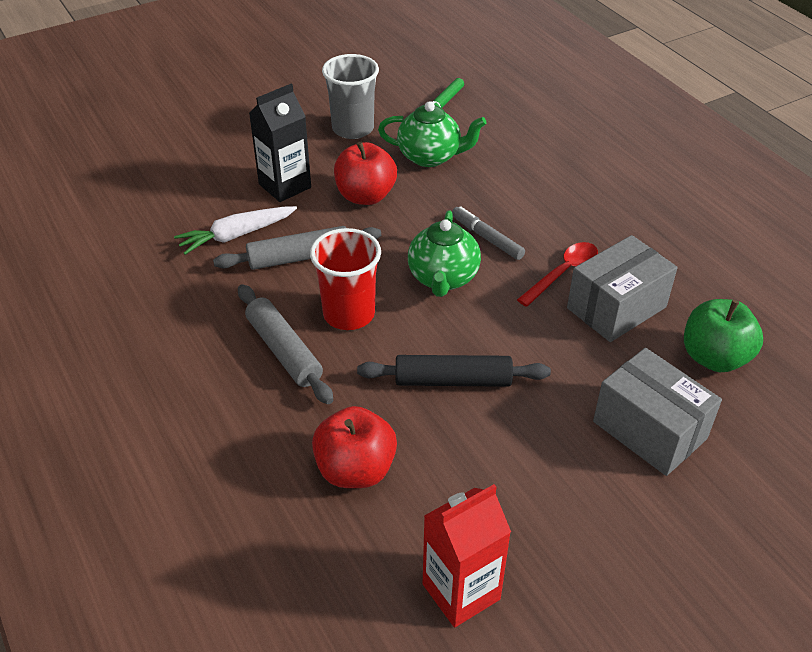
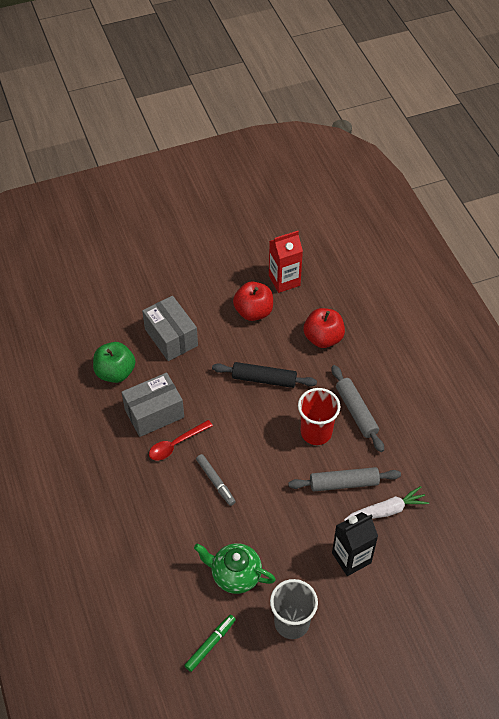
camera: 170 degrees left, 10 degrees up
(365, 196) = (292, 537): red apple -> red apple (253, 312)
(443, 278) = (253, 451): green teapot -> none

